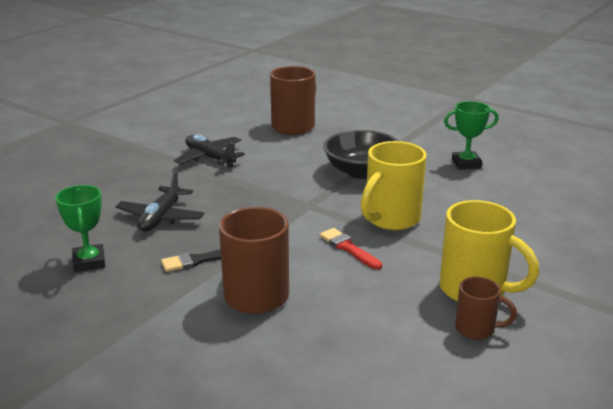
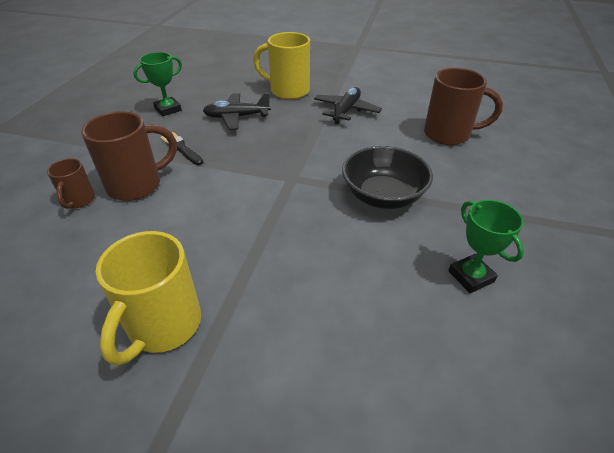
camera: 70 degrees right, 15 degrees up
(348, 248) = (222, 218): red brush -> none
(391, 219) = (290, 235): yellow mug -> yellow mug (288, 91)
(477, 329) = (88, 337): brown mug -> brown mug (79, 201)

